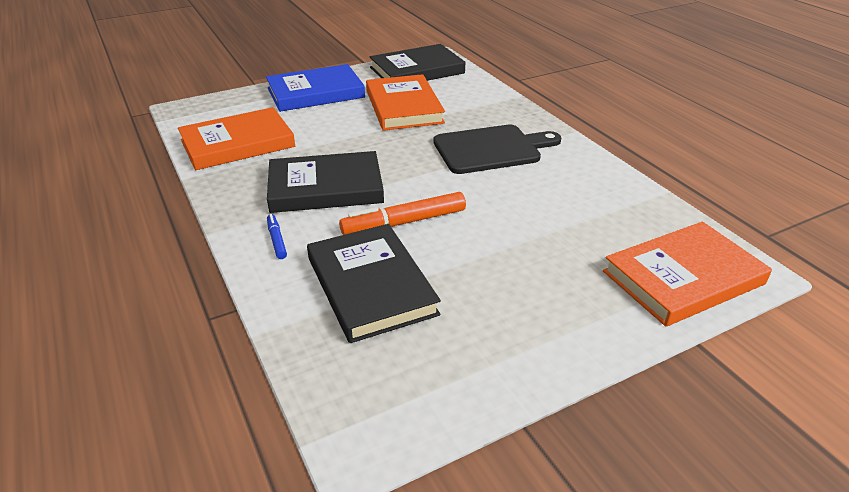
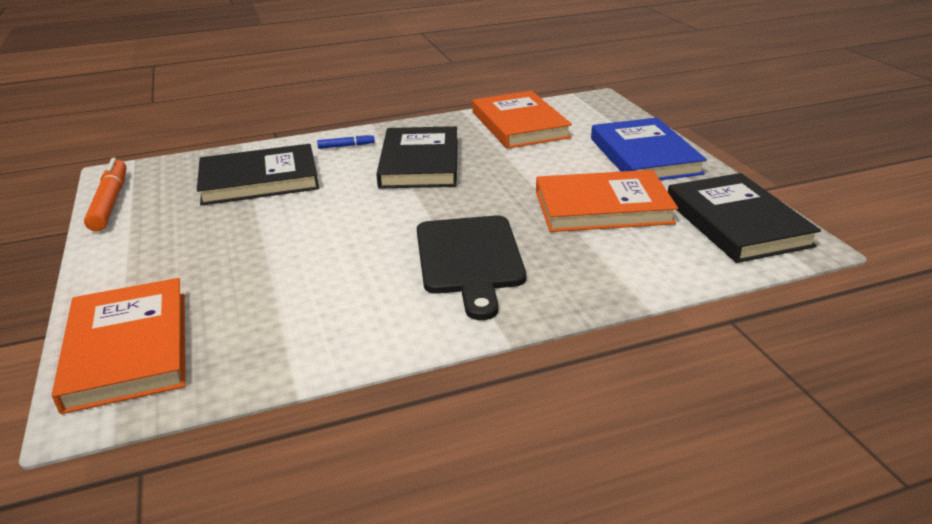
camera: 100 degrees right, 5 degrees down
(405, 222) = (338, 197): orange marker -> orange marker (110, 202)

